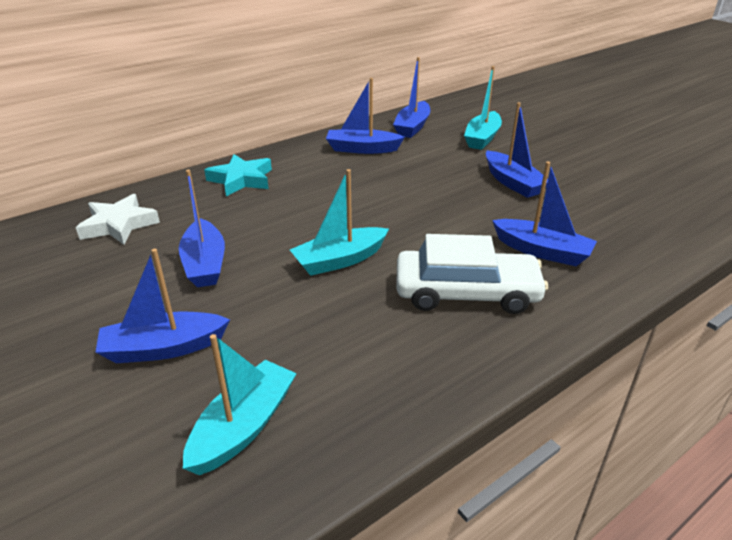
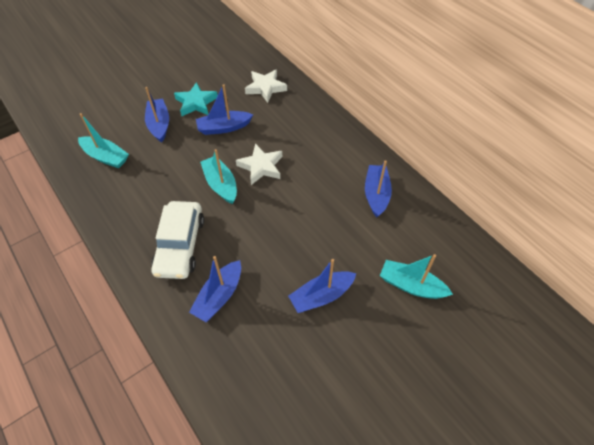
camera: 90 degrees right, 20 degrees up
(241, 180) = (320, 130): turquoise star -> turquoise star (196, 103)
(306, 225) = (261, 166): none -> white star
(412, 127) = (428, 231): blue boat -> none

